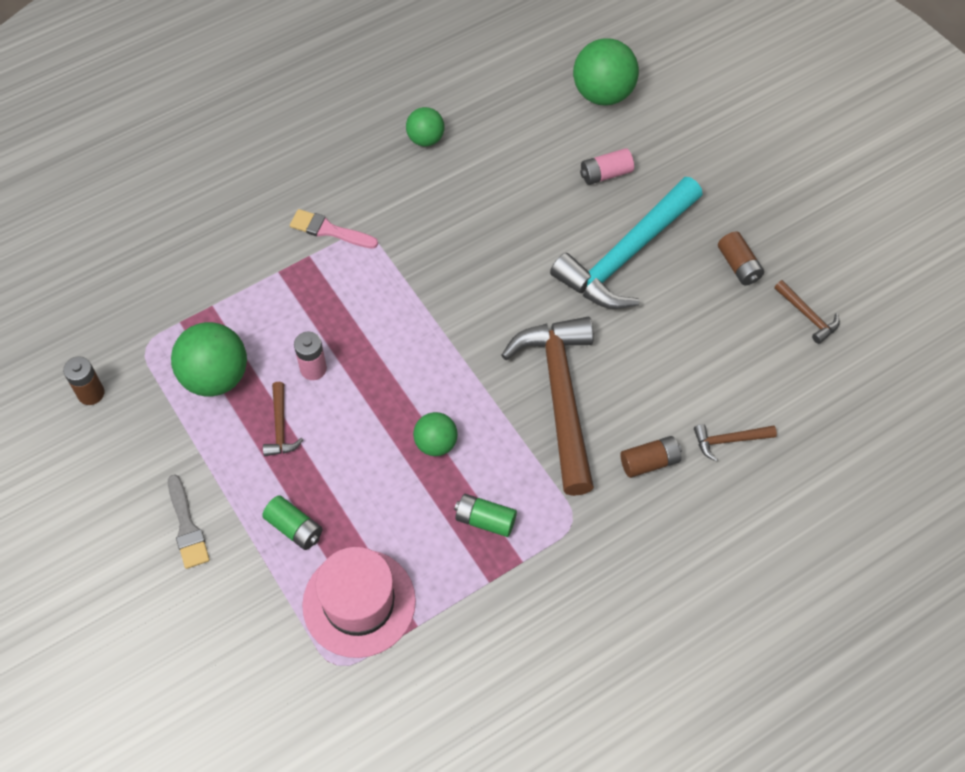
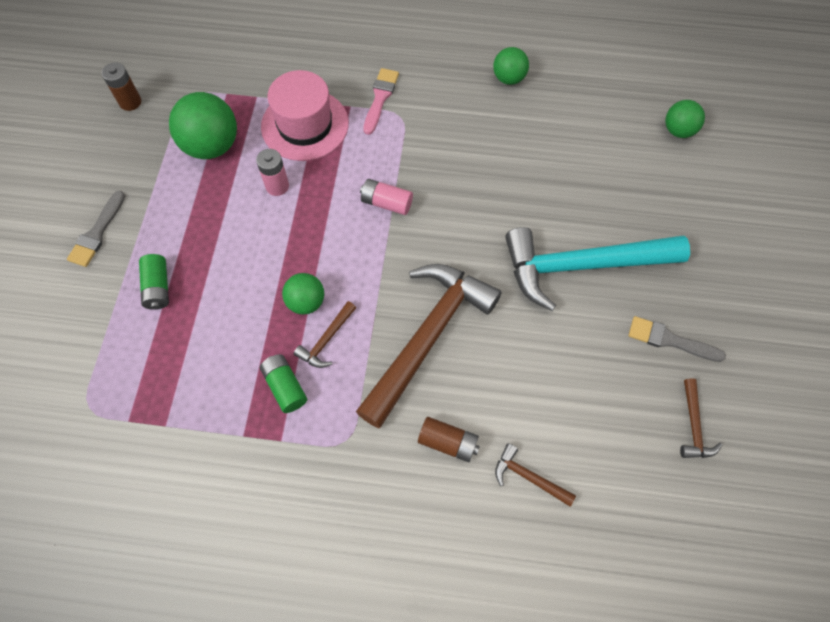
camera: 40 degrees right, 5 degrees up
(280, 427) = (218, 210): brown hammer -> brown hammer (326, 340)
(329, 230) = (380, 98): pink brush -> pink brush turned 45 degrees clockwise
(359, 603) = (145, 375): pink hat -> pink hat (305, 125)
(603, 94) = (678, 130): green ball -> green ball, size x0.58
(605, 174) = (623, 192): pink battery -> pink battery (386, 203)
(738, 265) = (669, 340): brown battery -> grey brush

